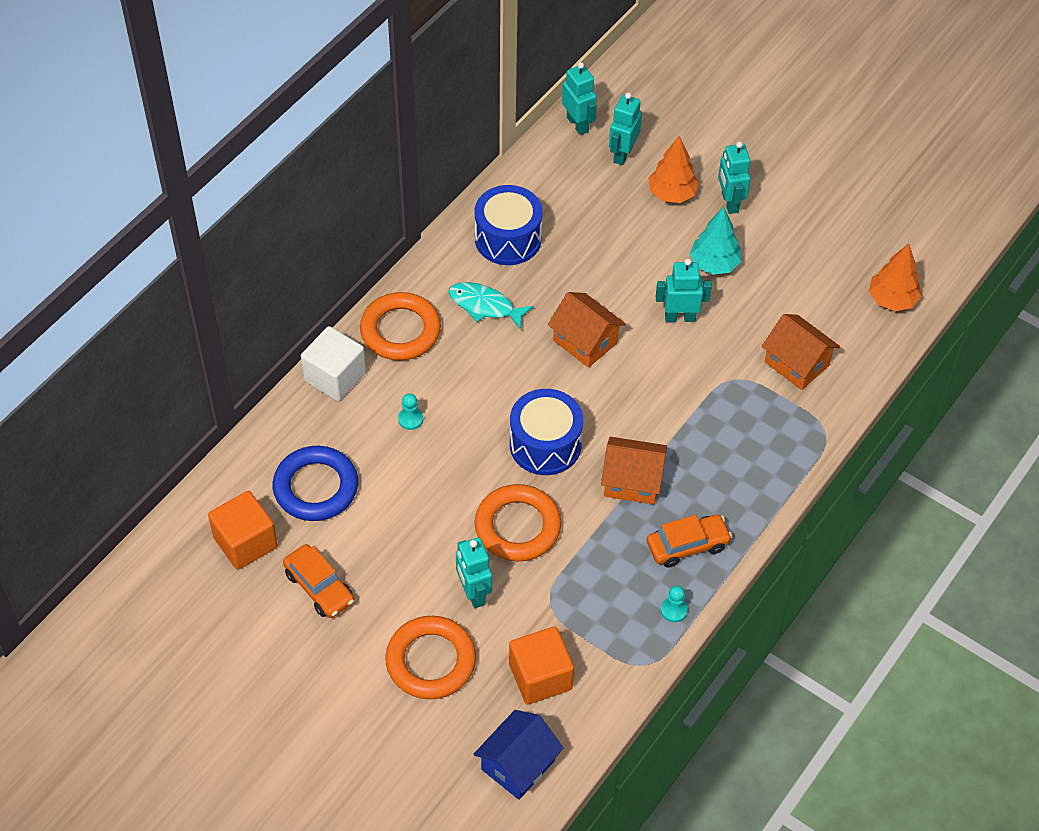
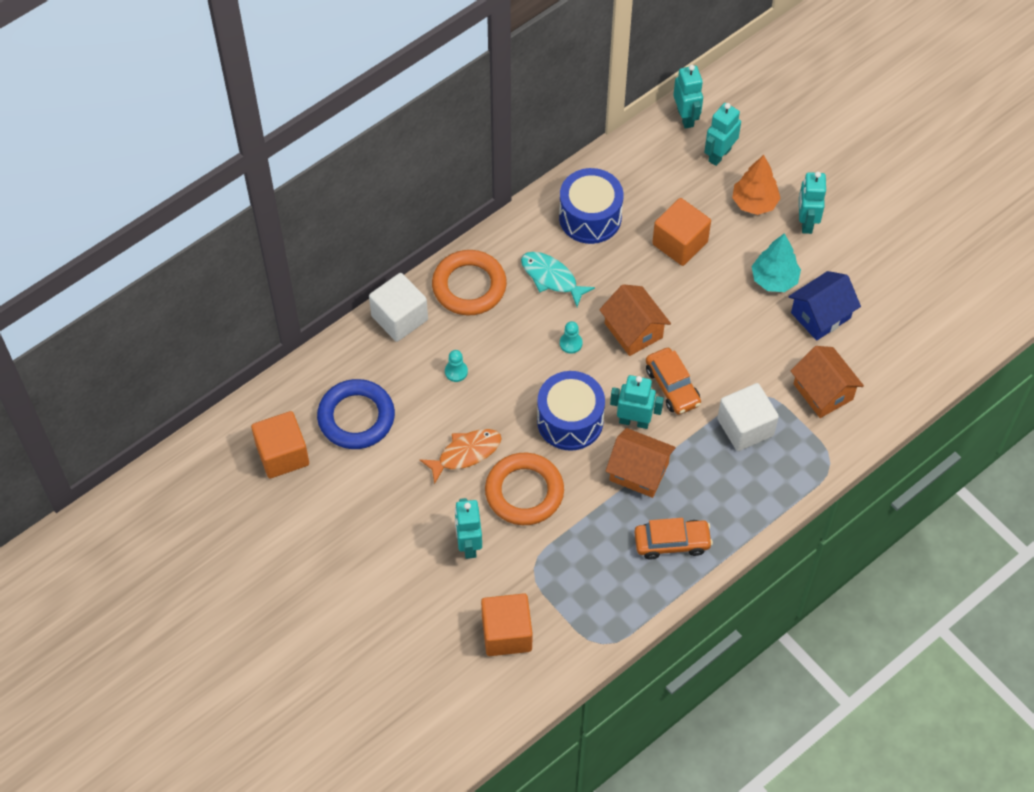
camera: 15 degrees right, 5 degrees up
(319, 587) = (336, 509): orange car -> orange car (672, 386)
(431, 661) = (415, 598): orange ring -> none
(444, 500) = (465, 453): none -> orange fish
(518, 765) = (465, 708): blue house -> blue house (820, 315)
(607, 247) = (680, 243): none -> orange cube
(674, 610) = (642, 599): turquoise pawn -> turquoise pawn (570, 343)
(680, 317) = (727, 325): turquoise robot -> turquoise robot (634, 421)
(728, 414) = (745, 427): none -> white cube
(892, 300) = (931, 348): orange tree -> none

